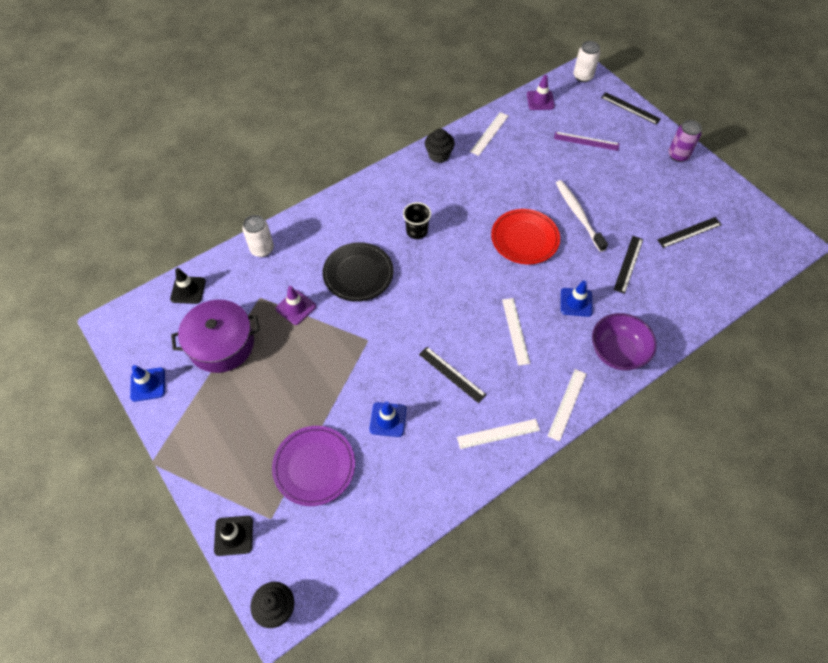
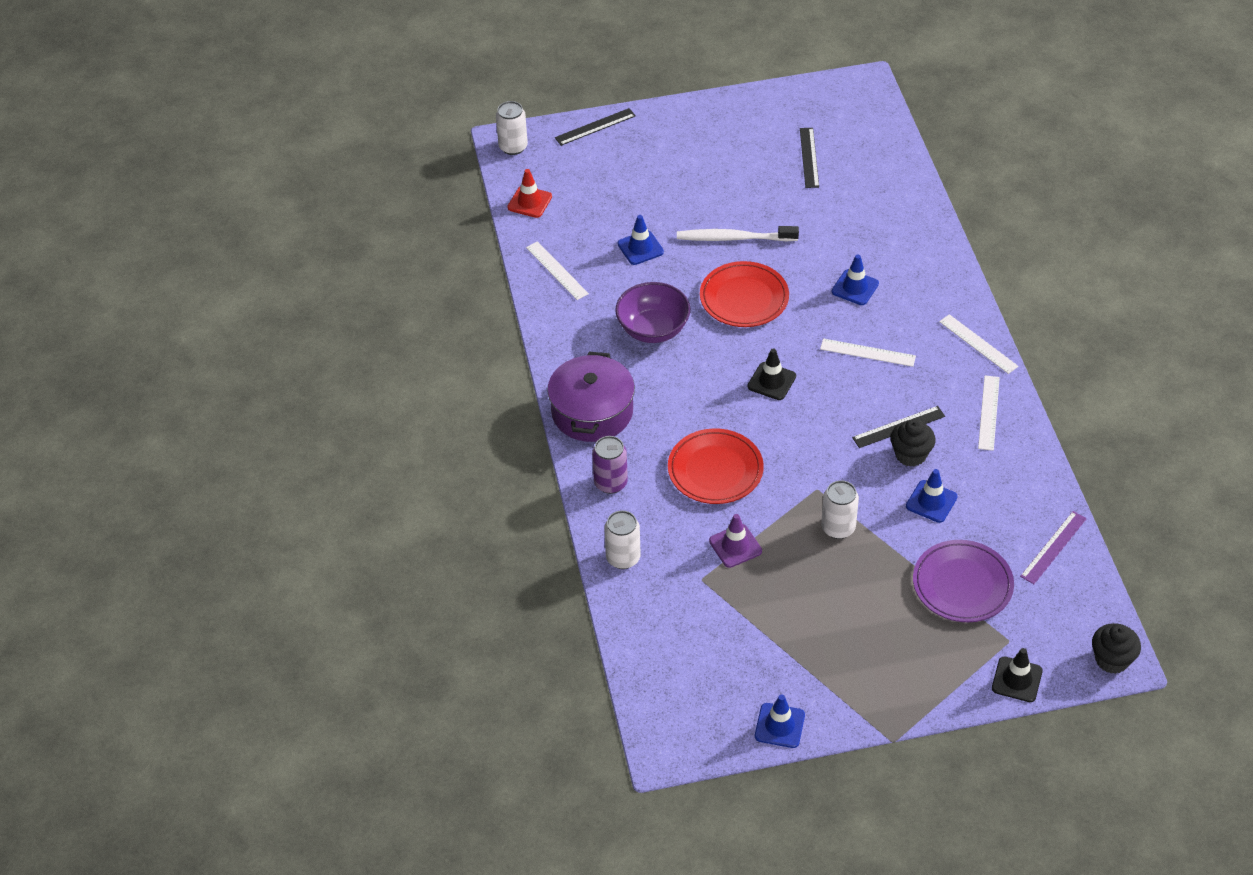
camera: 65 degrees left, 10 degrees down
(188, 290) = (650, 653): black traffic cone -> black traffic cone (771, 381)
(221, 344) = (754, 635): purple pot -> purple pot (592, 411)
(337, 365) = (838, 528): none -> white can
(358, 274) = (715, 470): black plate -> red plate
(417, 231) = (678, 393): black cup -> none
(439, 155) = (564, 332): black cupcake -> black cupcake (910, 455)
(536, 168) = (640, 248): none -> blue traffic cone
(540, 100) = (529, 202): purple traffic cone -> red traffic cone
(586, 141) = (624, 187): purple ruler -> purple ruler (1053, 547)
(617, 352) = (934, 279): purple bowl -> purple bowl (653, 329)
(628, 264) = (826, 224): black ruler -> none
(678, 155) = (694, 118): purple can -> purple can (610, 483)

